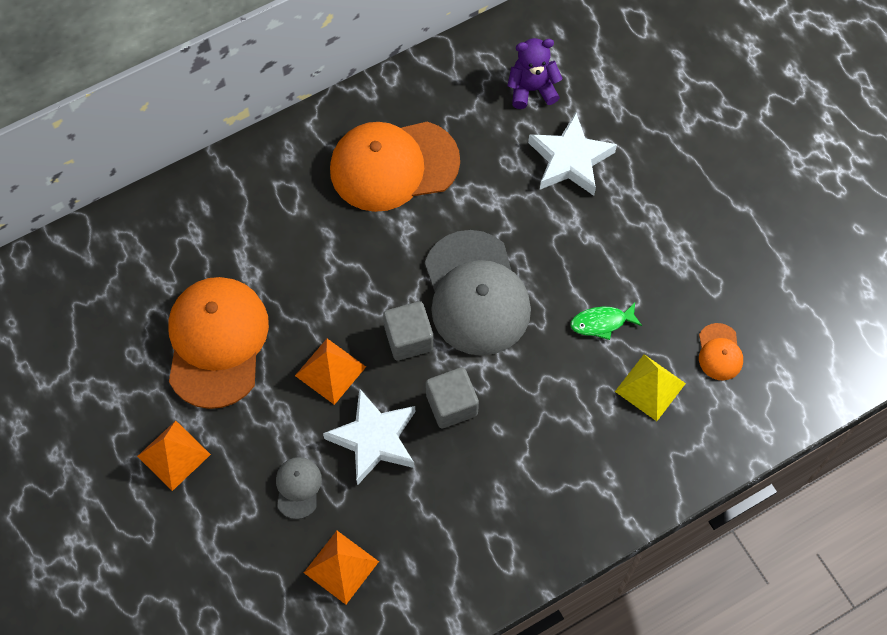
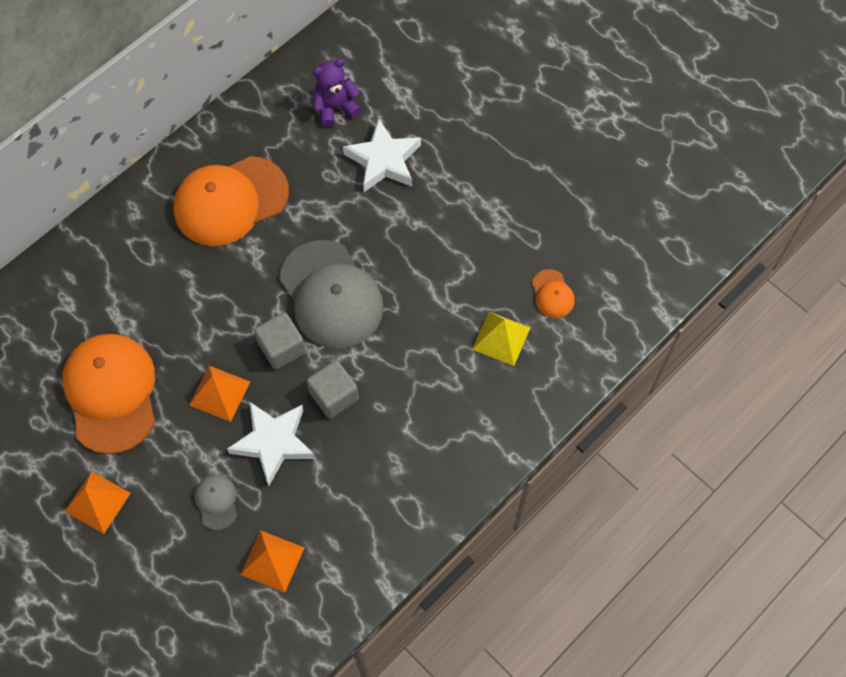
camera: 15 degrees left, 0 degrees up
(601, 323) = (446, 293): green fish -> none

